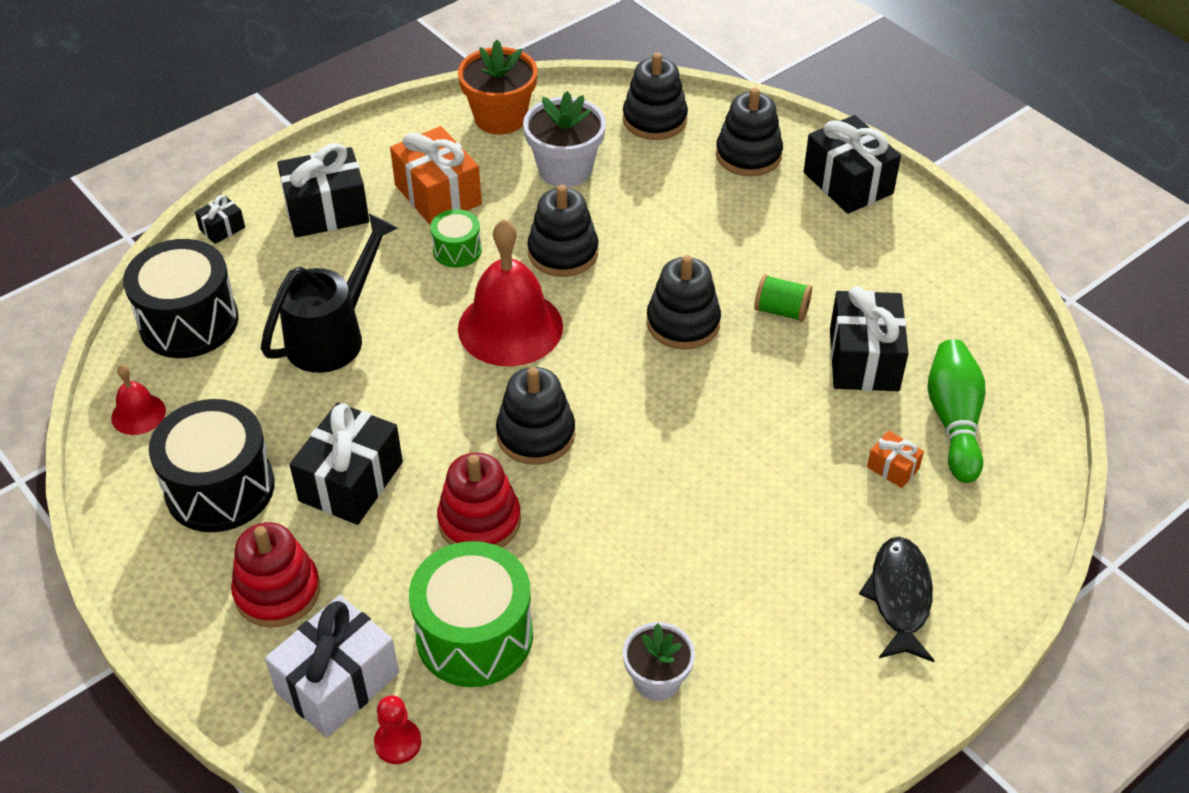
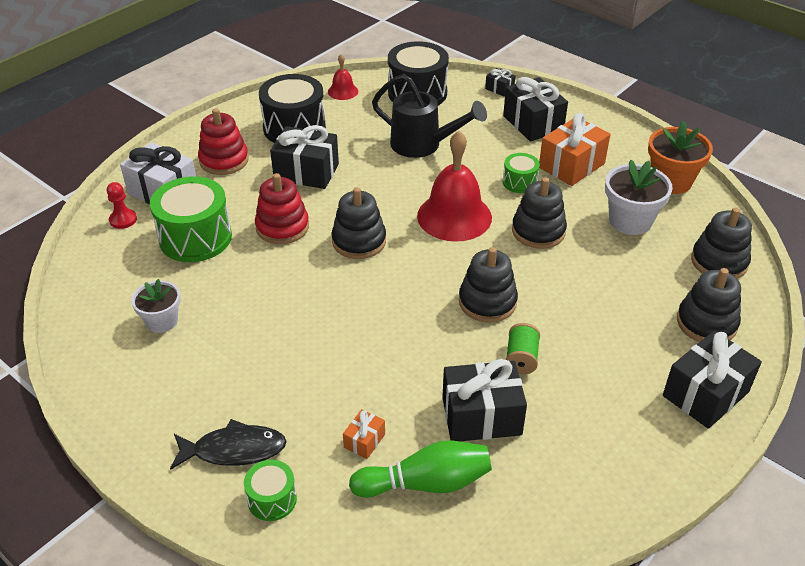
camera: 80 degrees right, 5 degrees down
(973, 562) = (272, 499): none -> green drum

